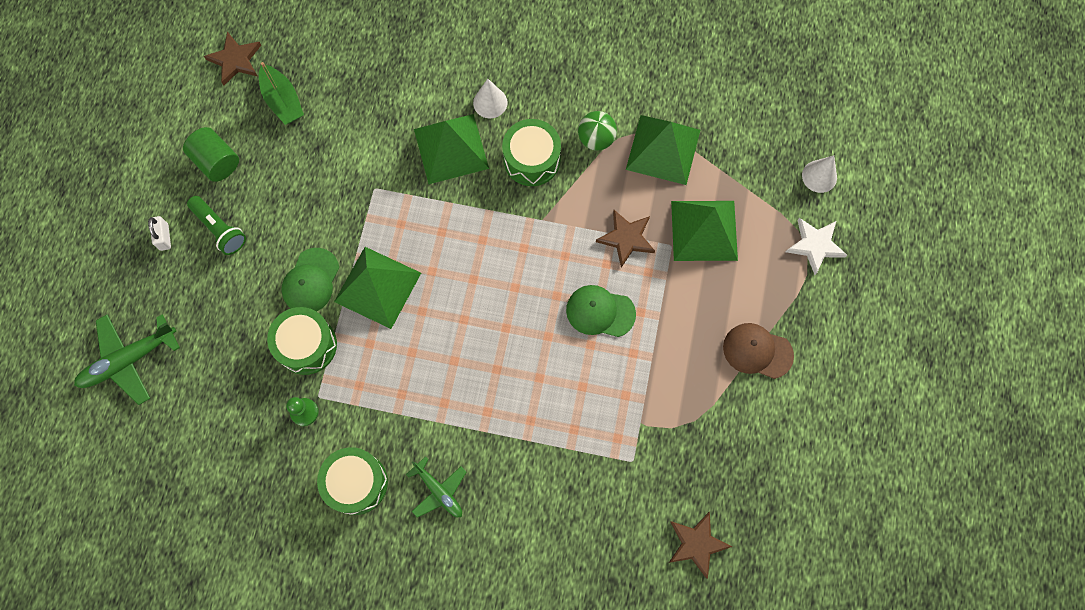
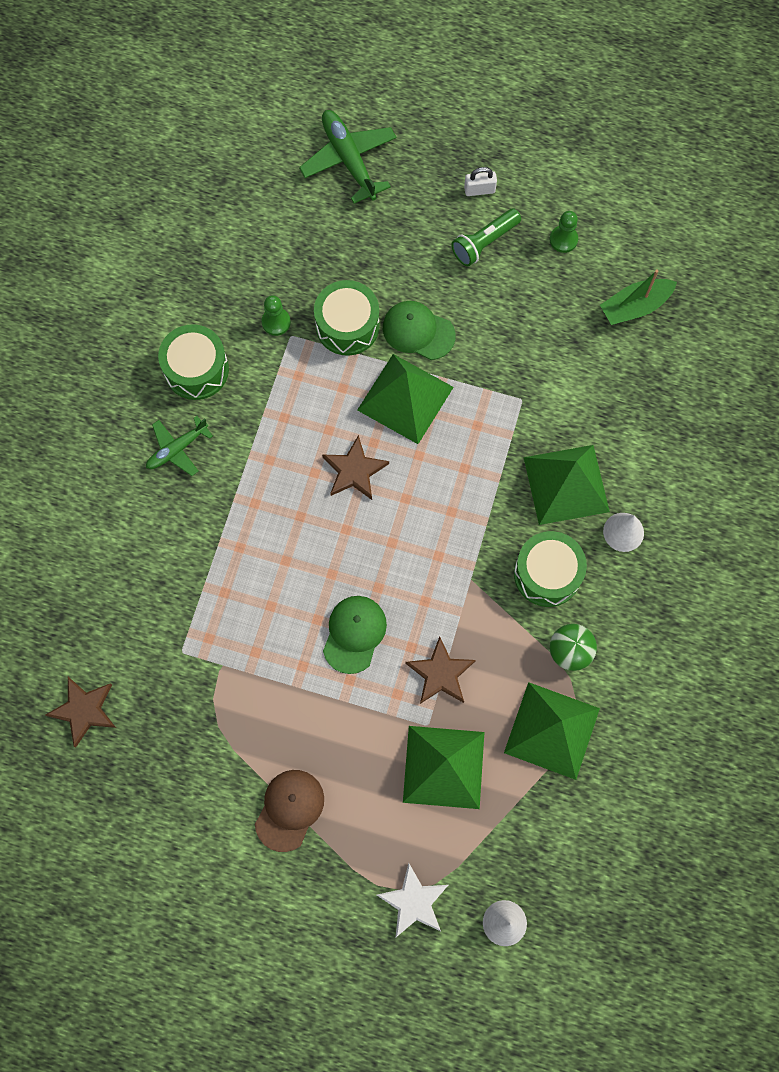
camera: 95 degrees right, 0 degrees up
(217, 162) = (563, 240): green cylinder -> green pawn
(235, 60) = (688, 258): brown star -> brown star (354, 471)

